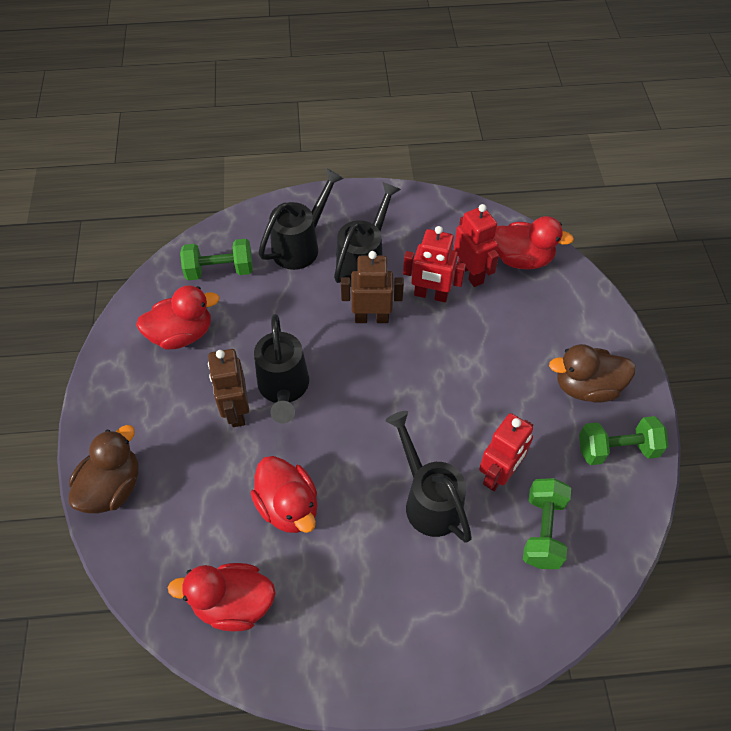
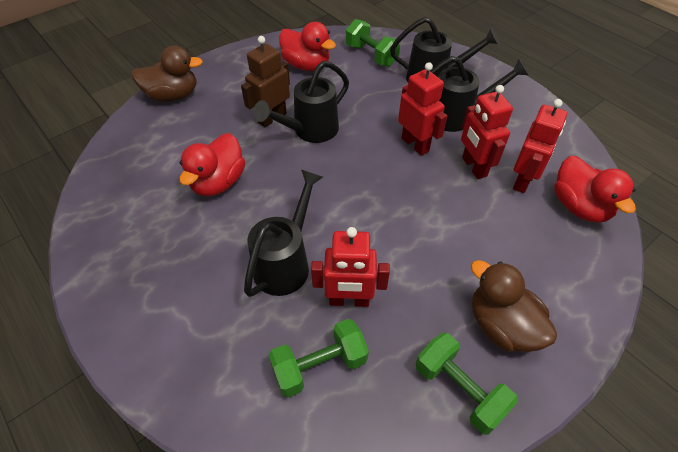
camera: 55 degrees right, 5 degrees down
(233, 604) = (124, 193): red duck -> none
(371, 318) = (415, 144): brown robot -> red robot

